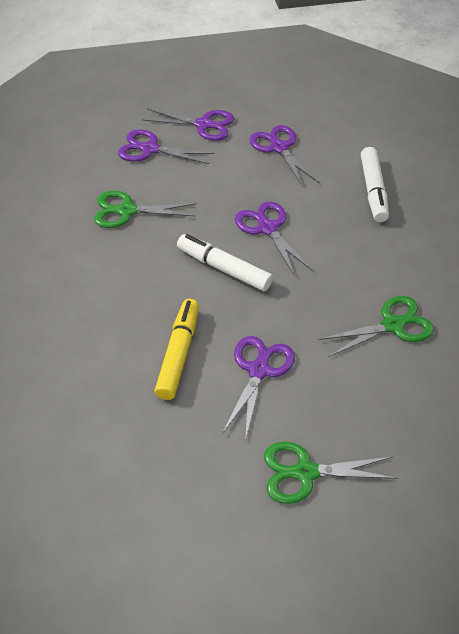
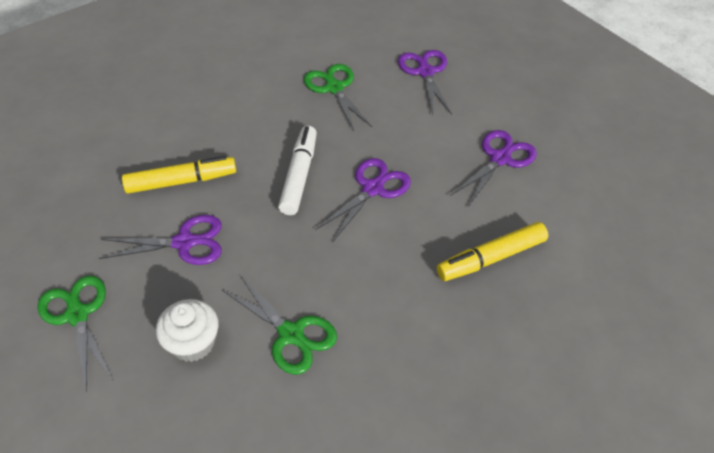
camera: 65 degrees right, 0 degrees up
(203, 125) = (489, 93): purple scissors -> none
(373, 190) = (491, 258): white marker -> yellow marker
(374, 391) = (193, 343): none -> white cupcake

